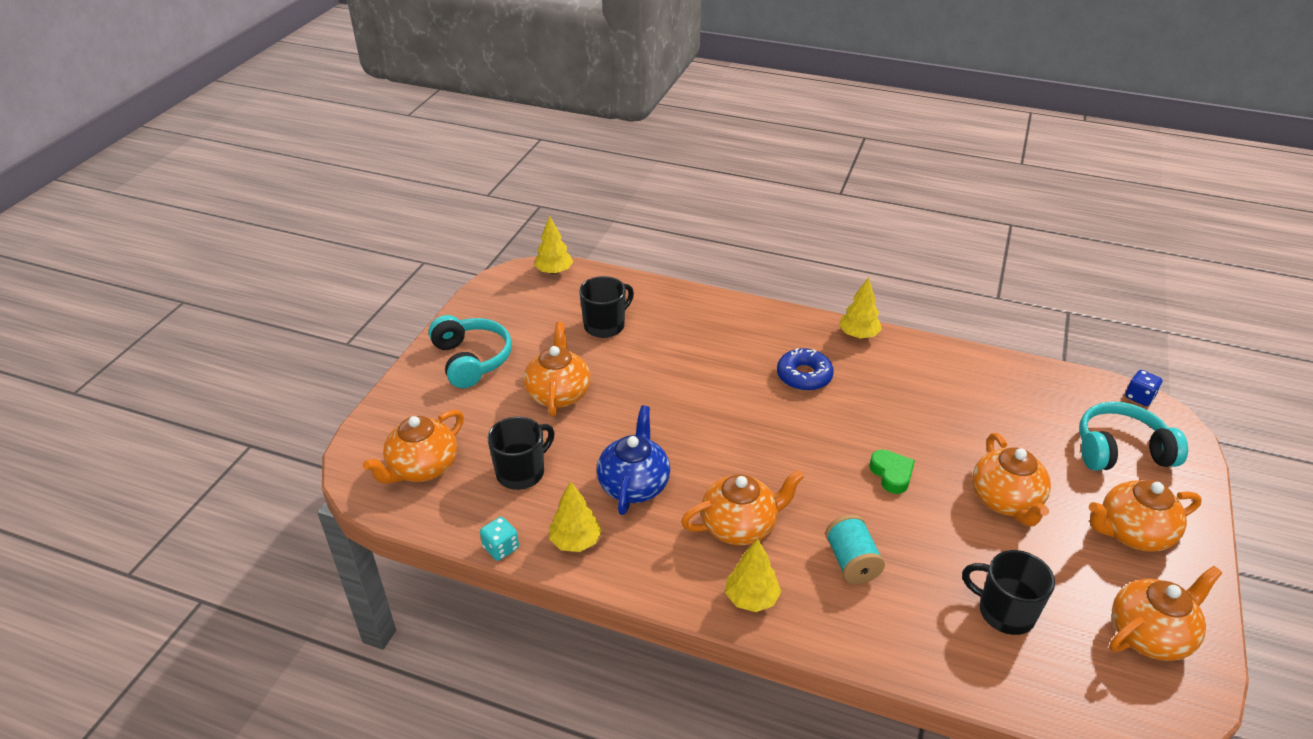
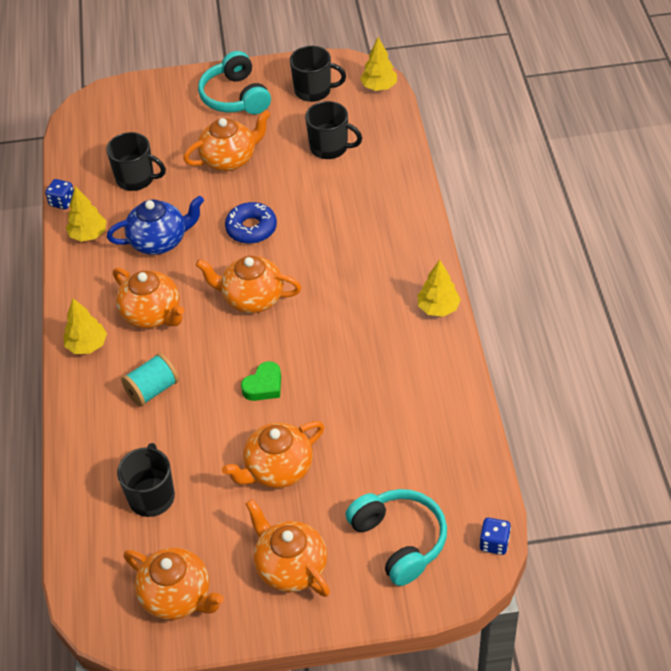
camera: 65 degrees right, 10 degrees up
(422, 468) = (111, 130): orange teapot -> orange teapot (252, 298)
(471, 360) = (235, 97): turquoise headphones -> turquoise headphones turned 120 degrees clockwise
(501, 548) = (62, 202): turquoise dice -> blue dice
(518, 309) = (314, 91): none -> black mug
(804, 376) = (352, 291): blue donut -> blue donut (251, 228)

